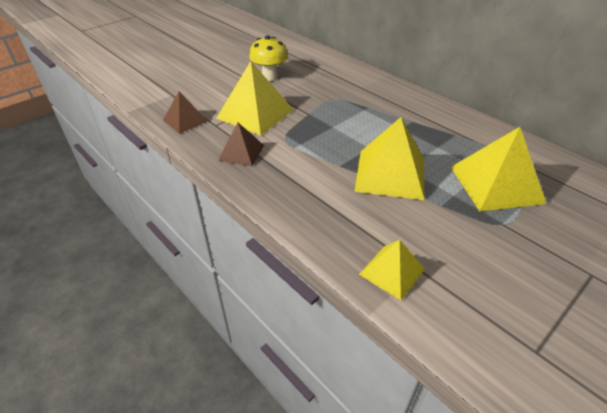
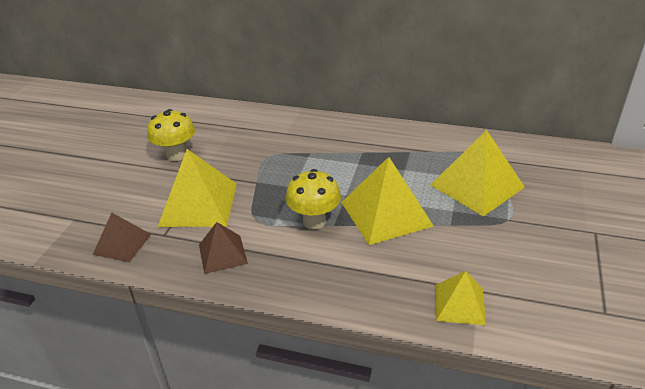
camera: 30 degrees left, 5 degrees down
(327, 157) = (314, 221): none -> yellow mushroom

